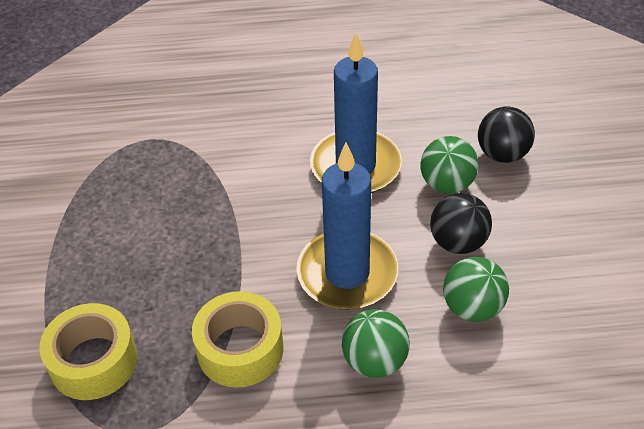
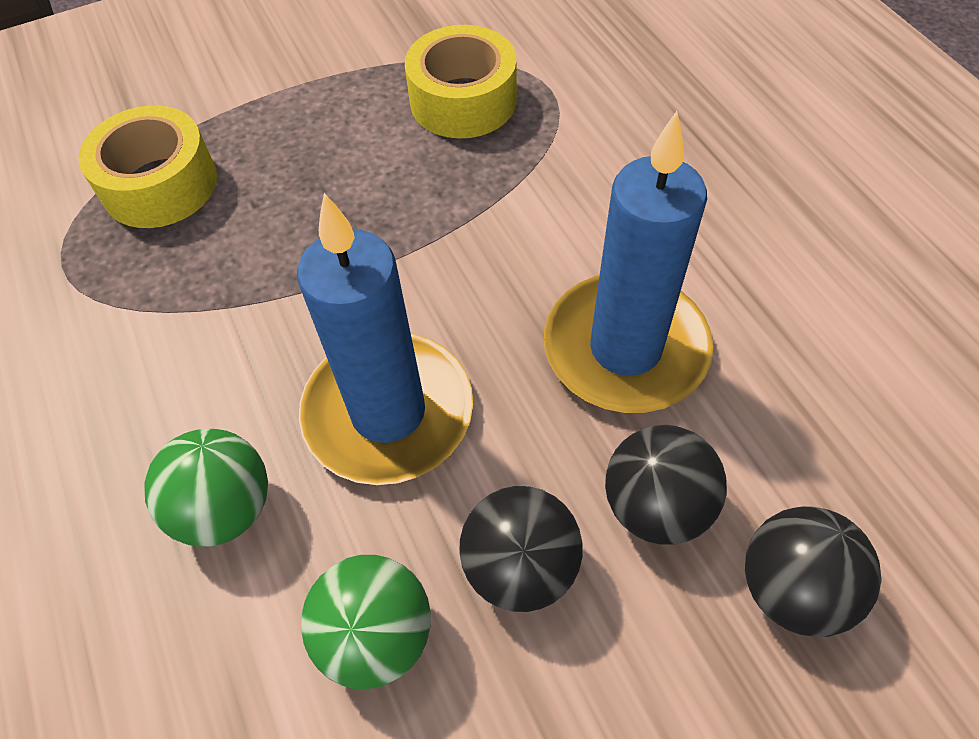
camera: 70 degrees right, 10 degrees up
(240, 349) = (210, 326): yellow tape -> yellow tape (463, 100)
(447, 184) = (656, 506): green ball -> black ball

